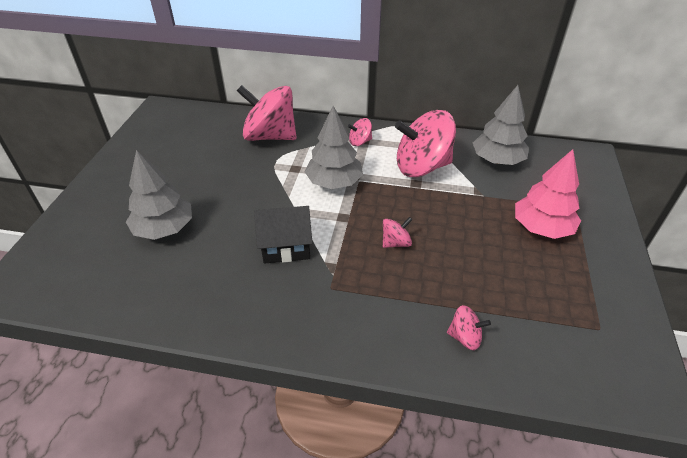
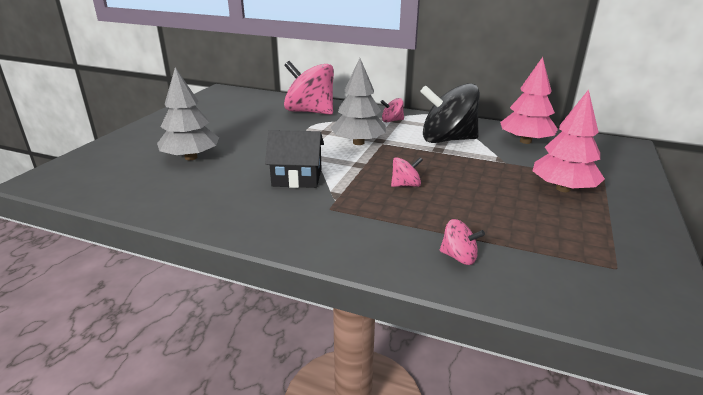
camera: 10 degrees right, 15 degrees down
(422, 167) = (447, 140): pink spinning top -> black spinning top
(497, 160) = (525, 141): grey tree -> pink tree

